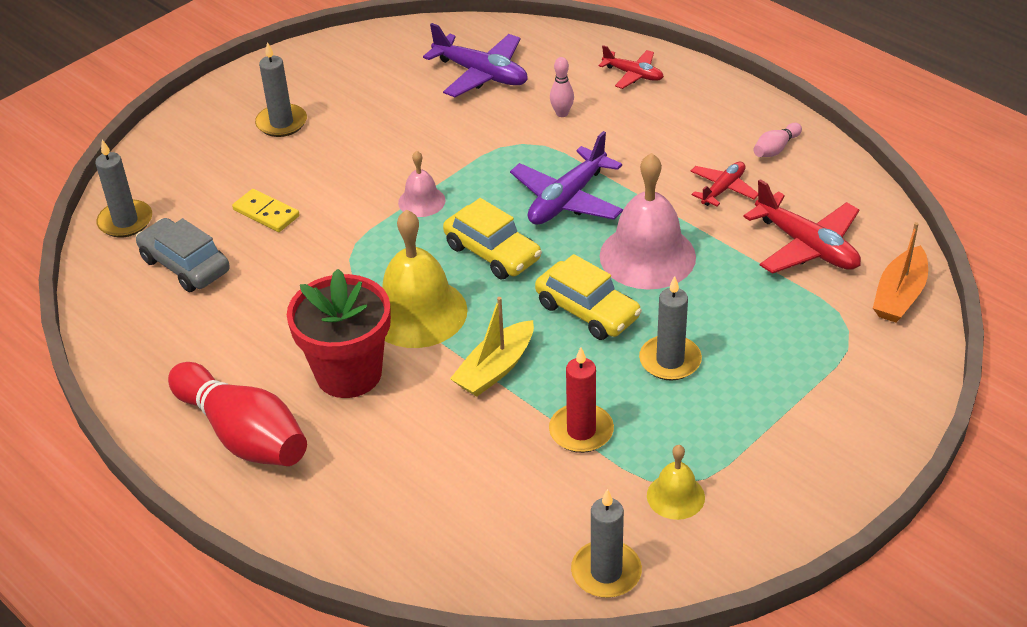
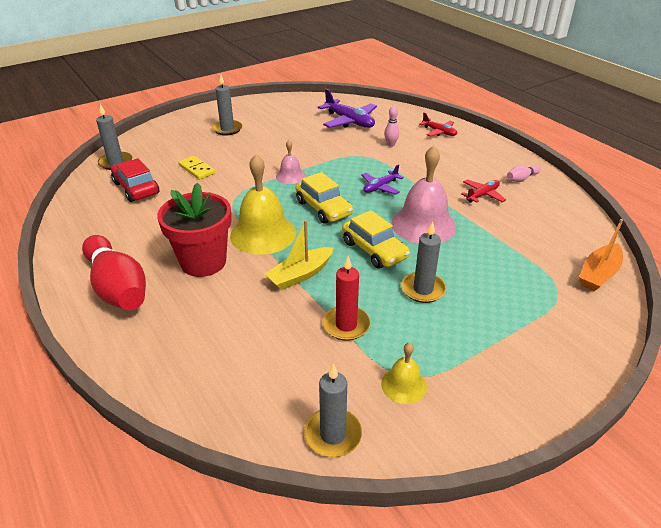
camera: 10 degrees right, 5 degrees down
(185, 265) = (136, 188): grey car -> red car
(567, 199) = (380, 187): purple plane -> purple plane, size x0.59
(806, 246) = (534, 234): red plane -> none

